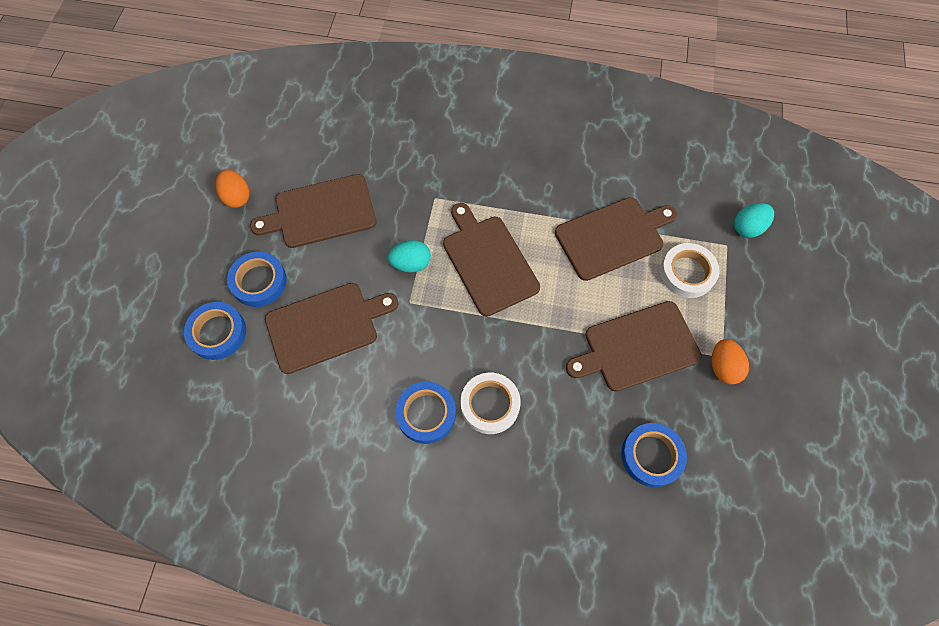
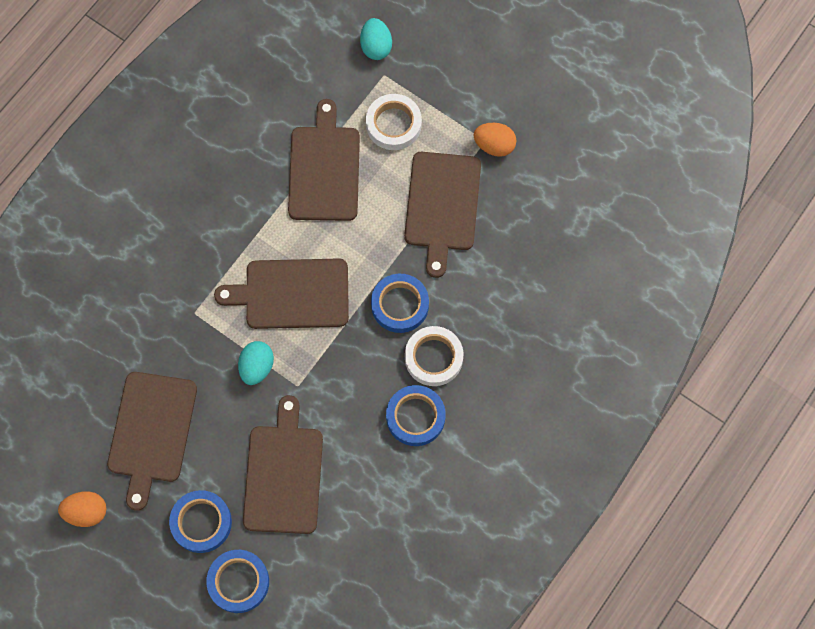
camera: 65 degrees left, 5 degrees up
(651, 456) = (541, 246): blue tape -> blue tape (400, 305)

